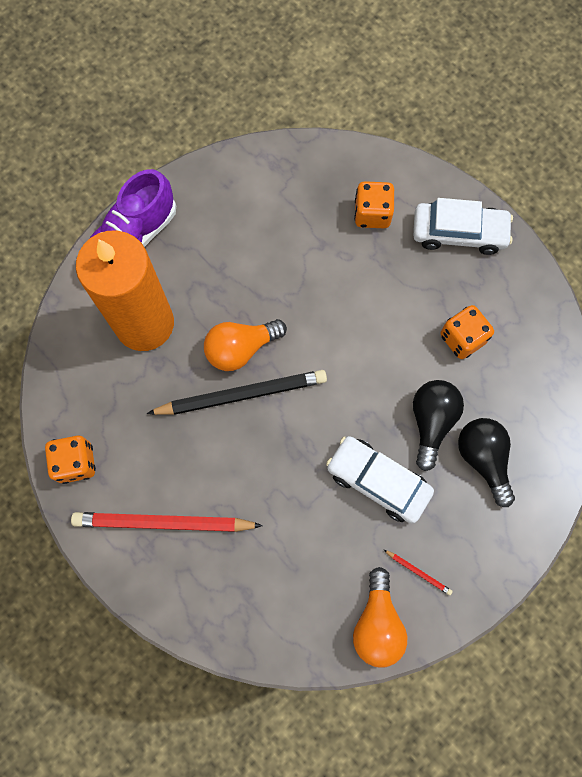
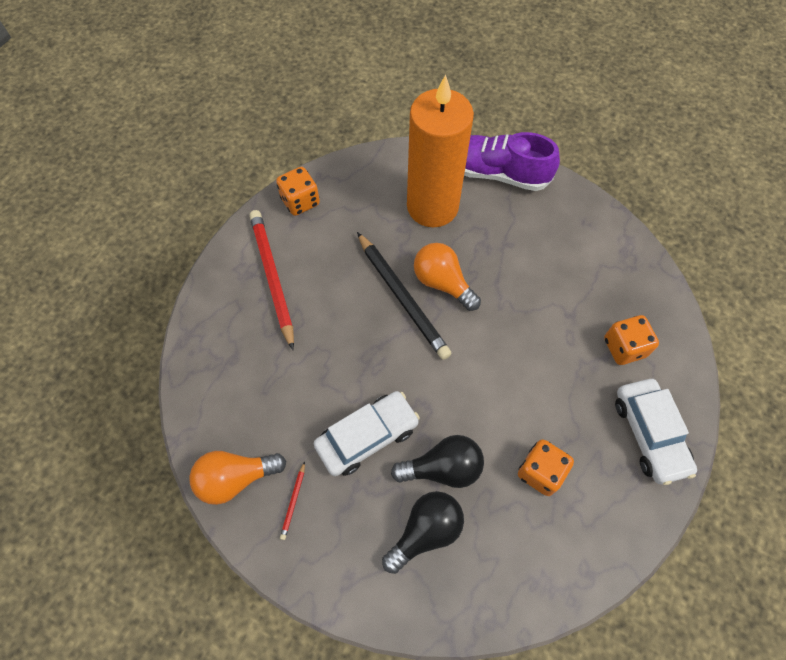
camera: 70 degrees right, 10 degrees down
(378, 481) = (367, 436): white car -> white car turned 45 degrees clockwise

